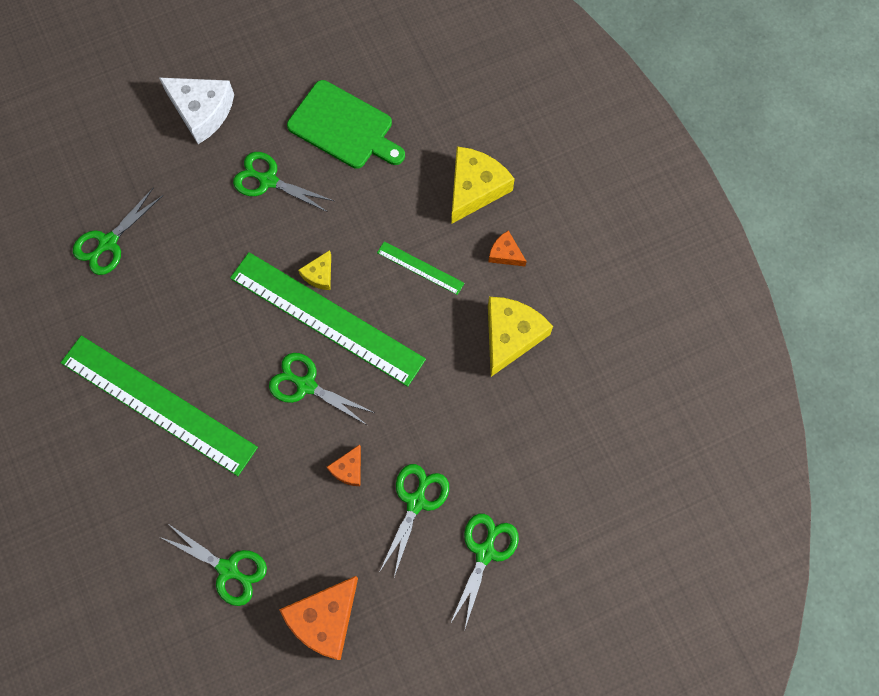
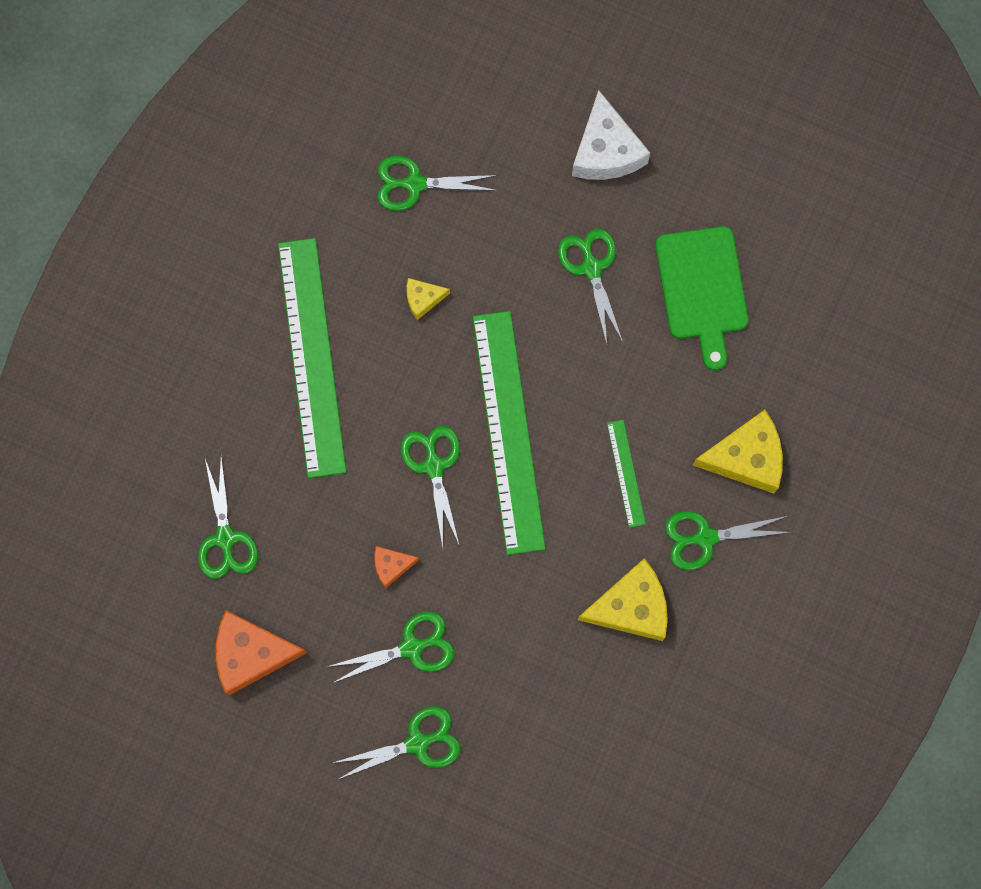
camera: 50 degrees right, 5 degrees up
(319, 274) = (543, 390): yellow cheese -> yellow cheese (423, 299)
(505, 253) = (705, 538): orange cheese -> green scissors

